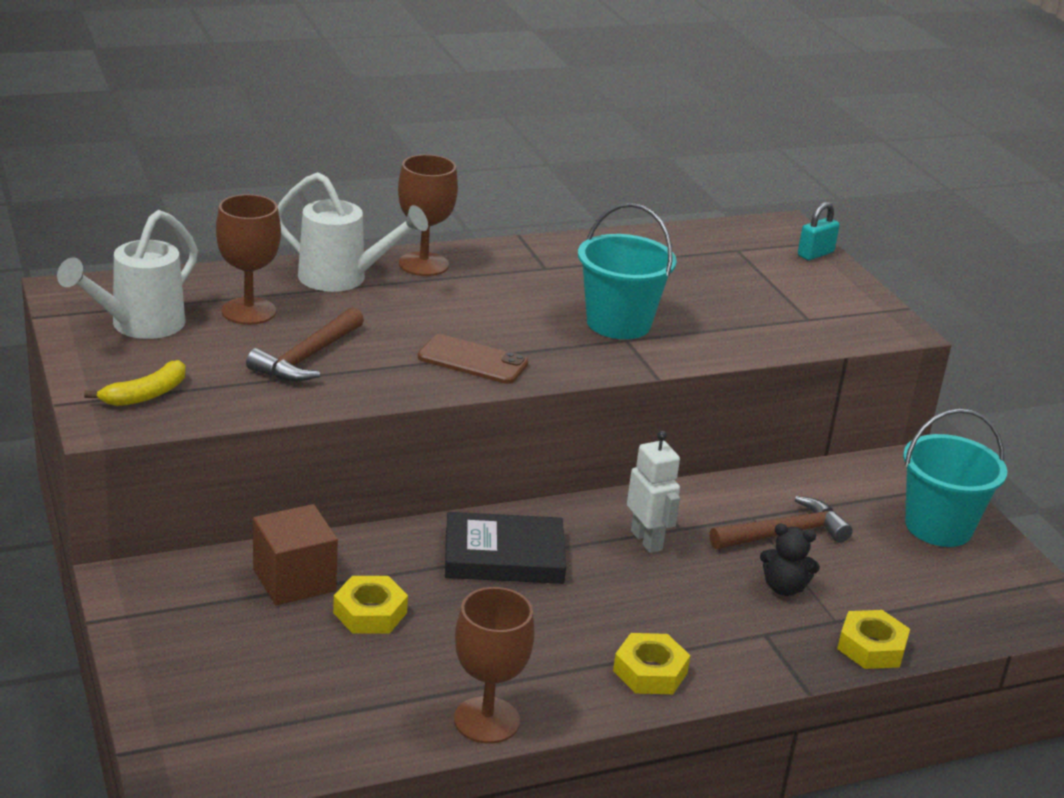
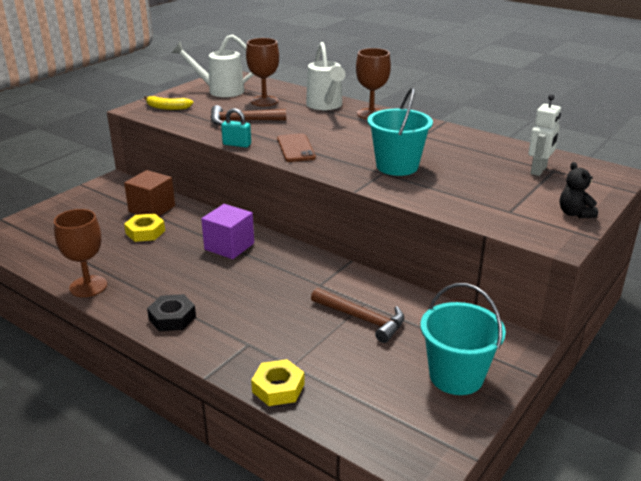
camera: 60 degrees right, 0 degrees up
(504, 556) = (229, 246): black book -> purple cube
(647, 540) = (294, 279): white robot -> white robot (539, 170)
(650, 672) = (172, 318): yellow nut -> black nut
(784, 588) = (303, 336): black teddy bear -> black teddy bear (574, 213)
(815, 254) = (602, 191): turquoise padlock -> turquoise padlock (237, 144)

